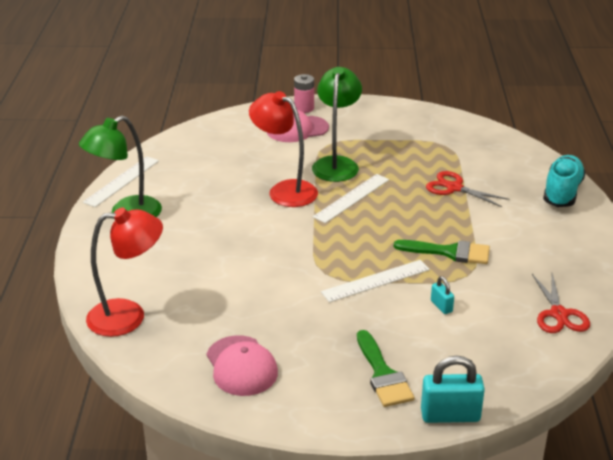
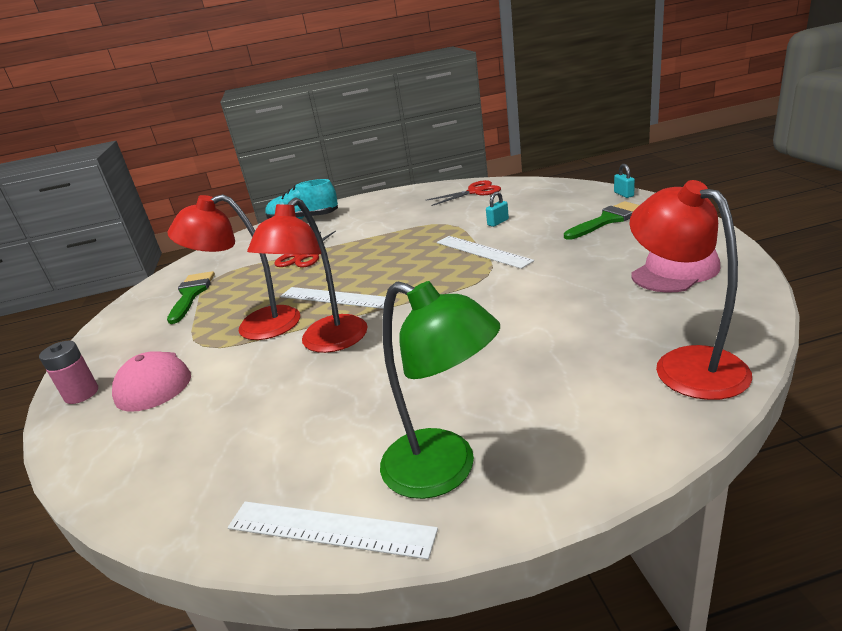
camera: 100 degrees left, 5 degrees down
(336, 164) = (255, 326): green lamp -> red lamp
(449, 252) = (416, 236): green brush -> green brush (191, 294)
(450, 415) = (623, 194): turquoise padlock -> turquoise padlock, size x0.52

